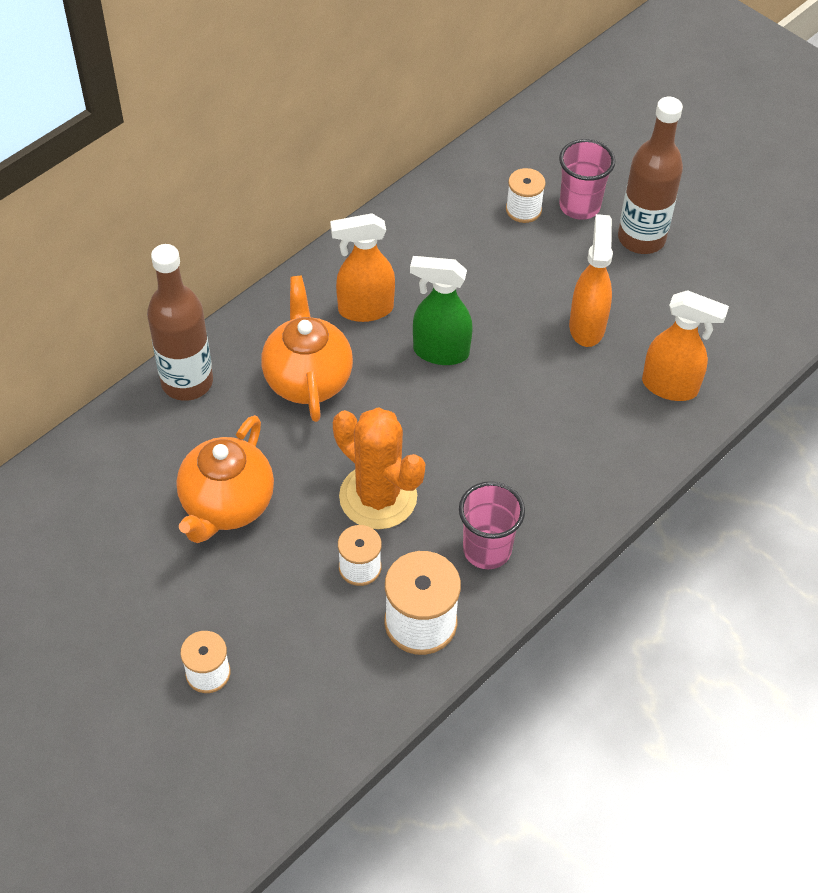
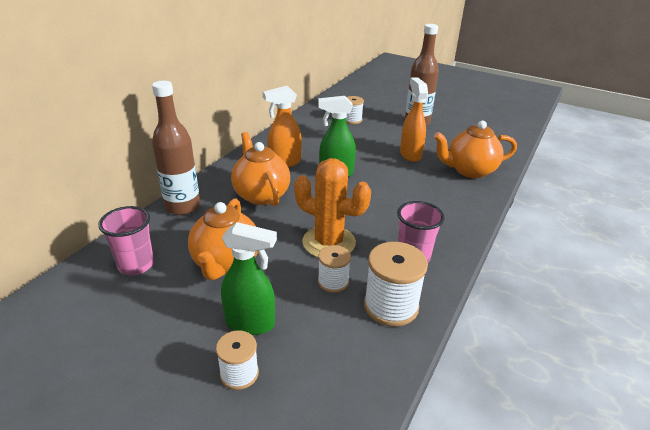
camera: 15 degrees left, 20 degrees down
(237, 608) = (251, 323): none -> green spray bottle
(579, 206) = (379, 116): pink cup -> pink cup (136, 265)
(670, 387) = (469, 171): orange spray bottle -> orange teapot

